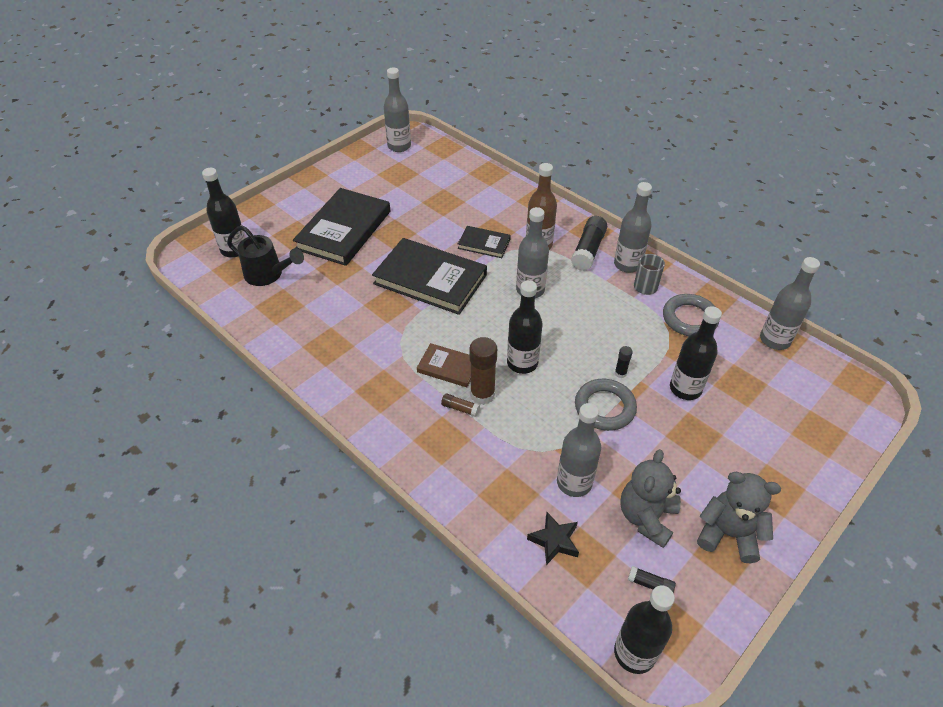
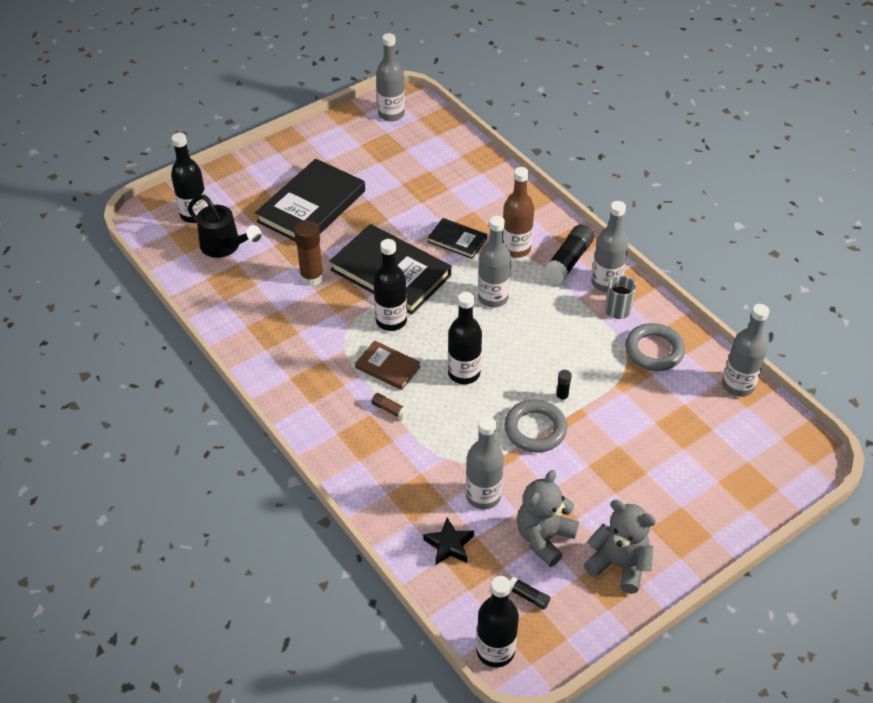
camera: 10 degrees right, 0 degrees up
(482, 394) = (415, 399): brown glue stick -> brown glue stick (312, 277)
(685, 389) = (624, 422): black bottle -> black bottle (391, 321)

